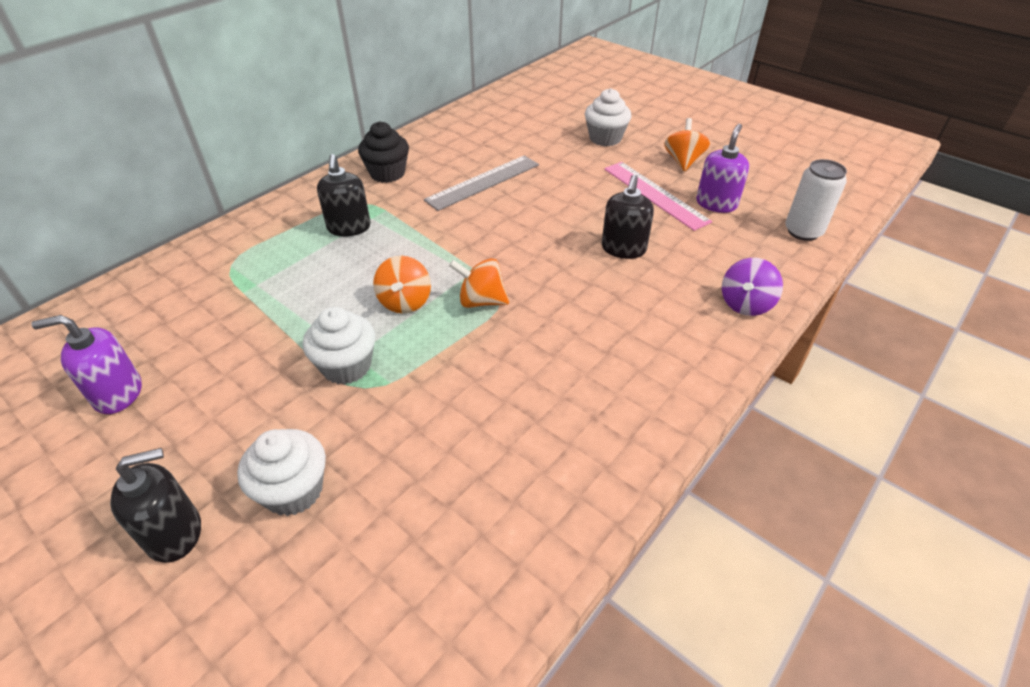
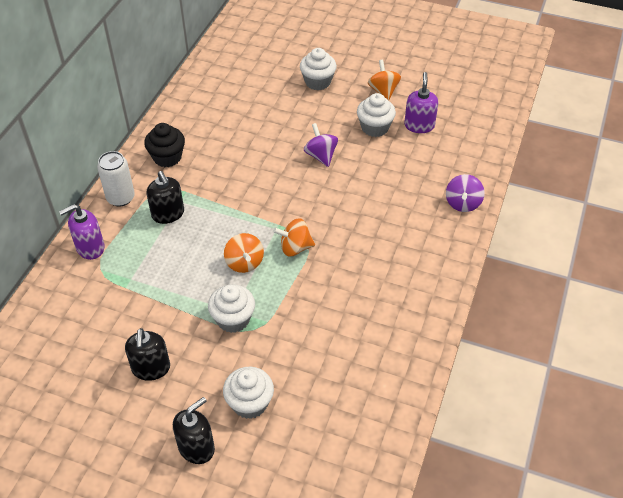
camera: 20 degrees left, 5 degrees up
(118, 394) = (94, 382): purple soap dispenser -> purple soap dispenser (90, 248)
(483, 182) = (245, 147): grey ruler -> none
(570, 209) = (321, 156): none -> purple spinning top
(623, 249) = (371, 181): black soap dispenser -> black soap dispenser (151, 368)
(655, 194) = (374, 128): pink ruler -> white cupcake
(803, 231) = (482, 135): white can -> white can (120, 198)

